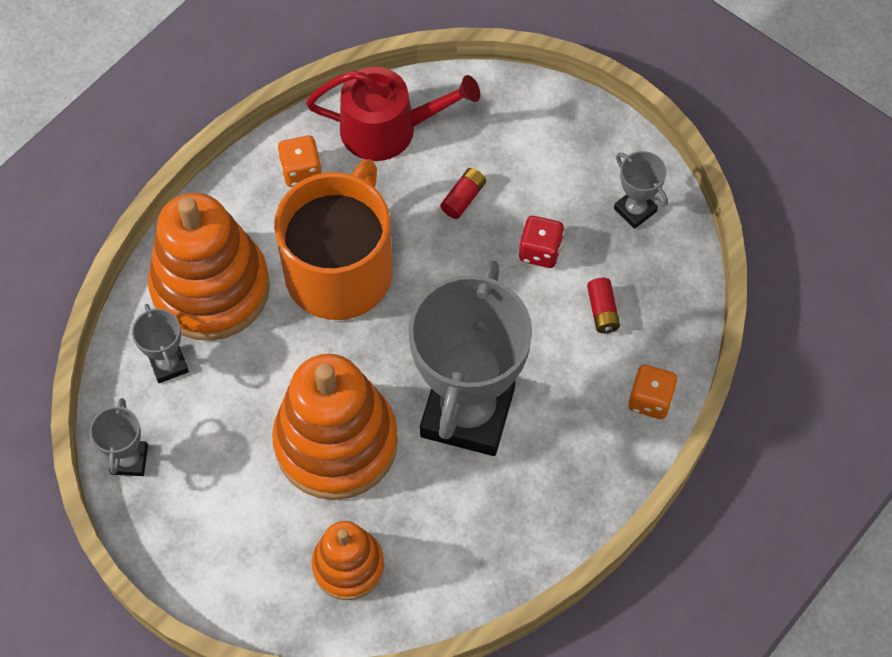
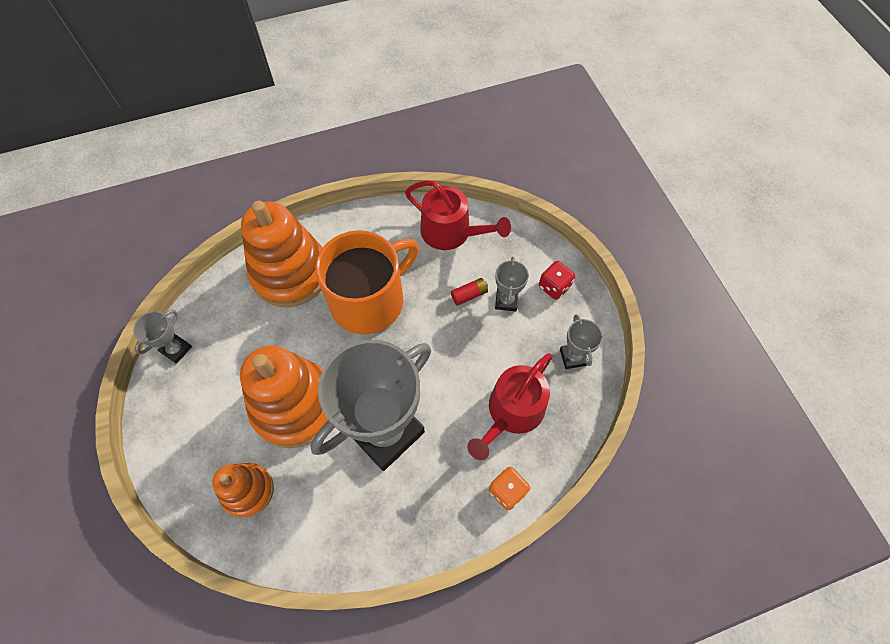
camera: 30 degrees right, 0 degrees up
(168, 364) = (237, 305): grey trophy -> grey trophy (506, 301)
(301, 171) = (386, 232): orange dice -> none
(540, 251) = (496, 352): red dice -> red dice (554, 287)
(602, 311) = (512, 412): red battery -> red watering can

